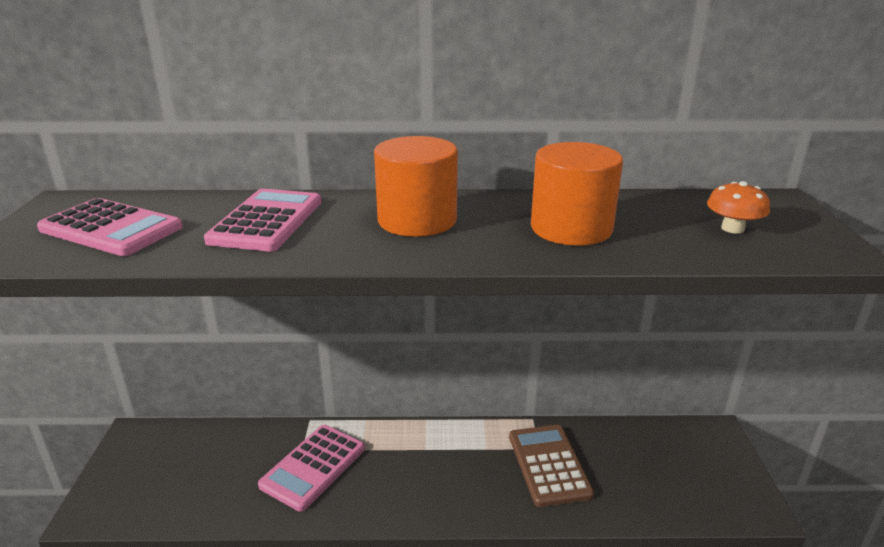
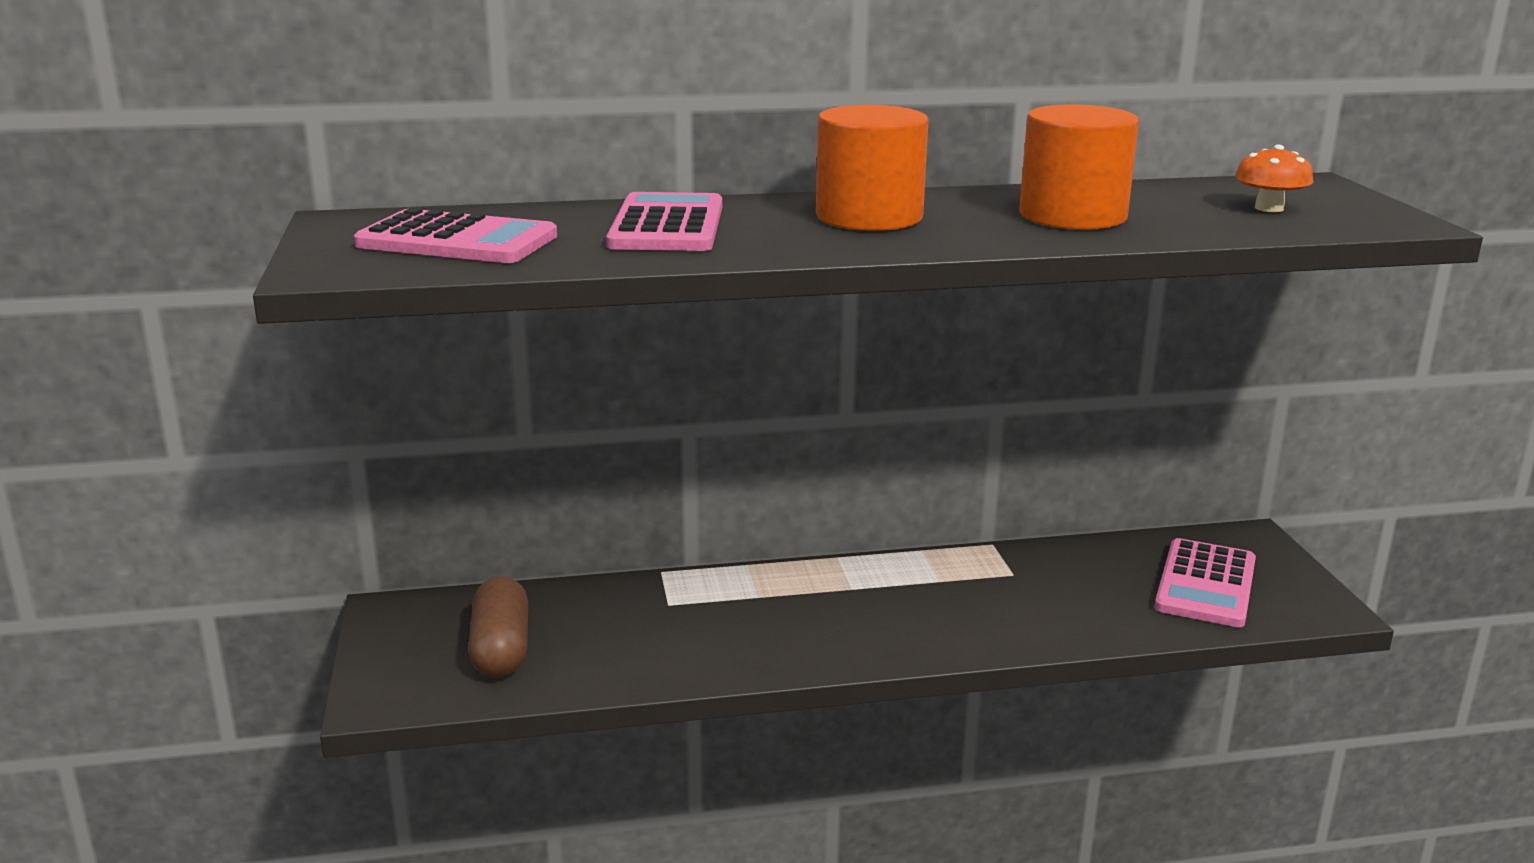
camera: 10 degrees left, 5 degrees down
(182, 477) = (501, 649): none -> brown capsule
(313, 467) = (696, 621): pink calculator -> pink calculator (1206, 584)
(548, 465) = (1035, 590): brown calculator -> none

